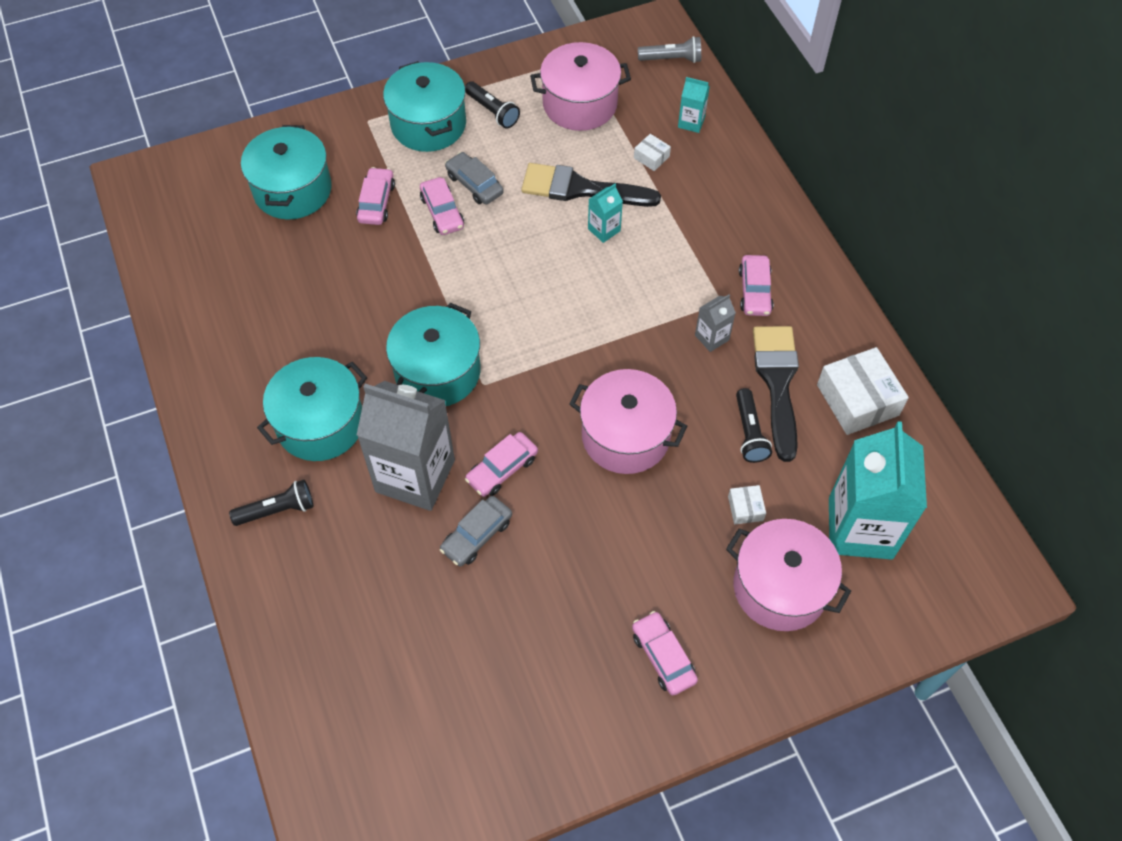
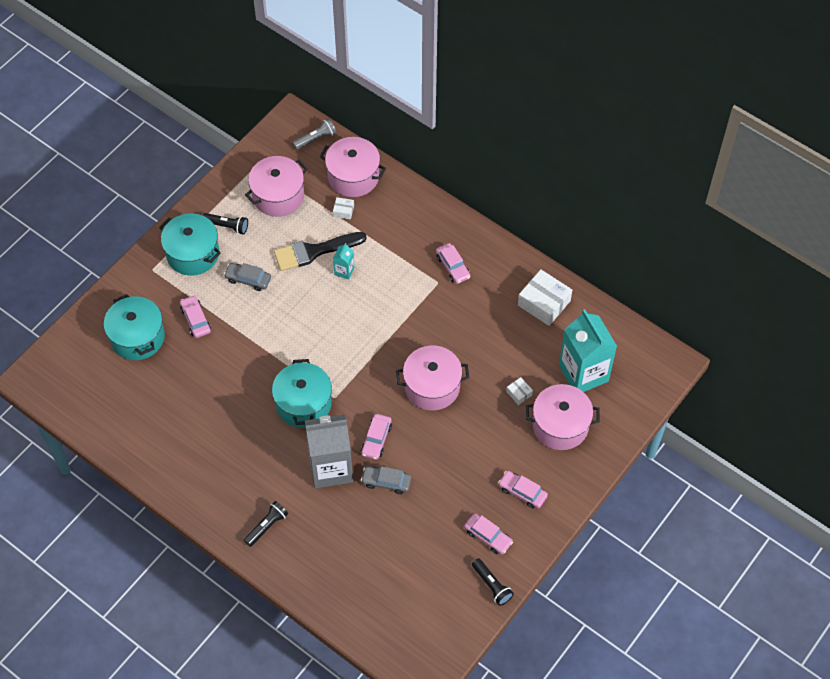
camera: 30 degrees left, 0 degrees up
(320, 423) = (257, 467): turquoise pot -> none
(442, 212) = (240, 306): pink car -> pink car (488, 536)
(477, 535) = (386, 482): grey car -> grey car turned 90 degrees clockwise
(691, 122) = (353, 176): turquoise carton -> pink pot
(711, 337) = (445, 306): grey carton -> none
(749, 433) = (497, 351): black flashlight -> black flashlight (492, 585)
(777, 383) = (496, 315): black brush -> none

